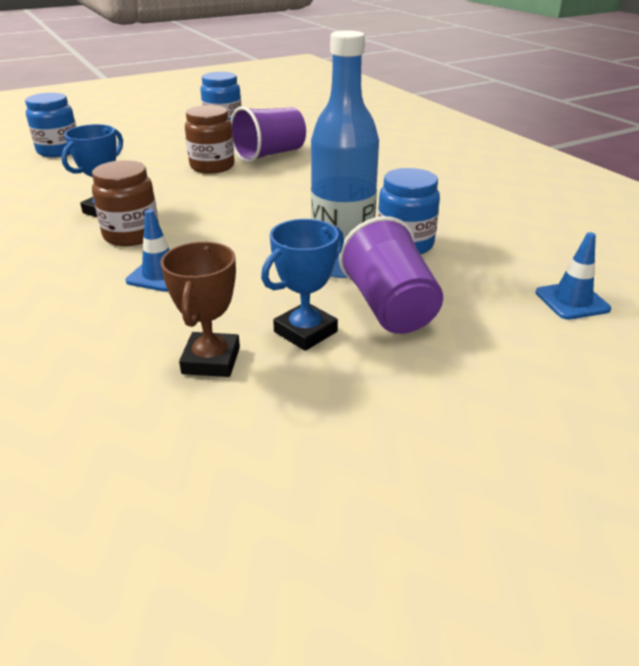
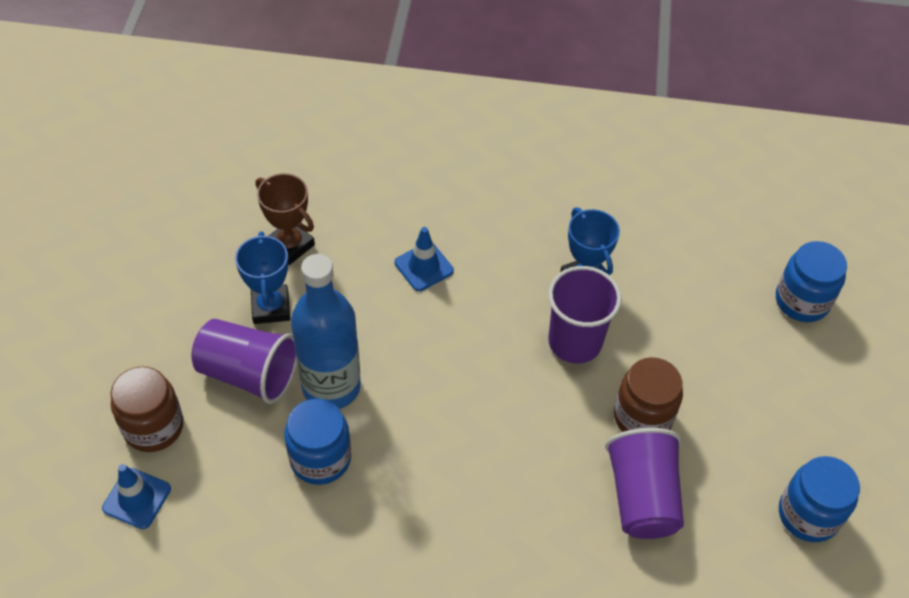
camera: 125 degrees right, 20 degrees up
(131, 235) = (513, 277): brown jar -> brown jar (153, 427)
(174, 197) = (575, 342): none -> purple cup

